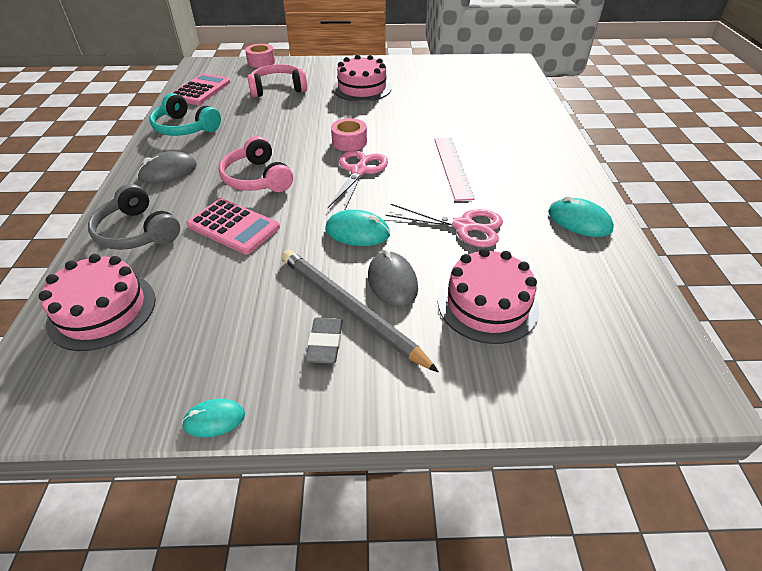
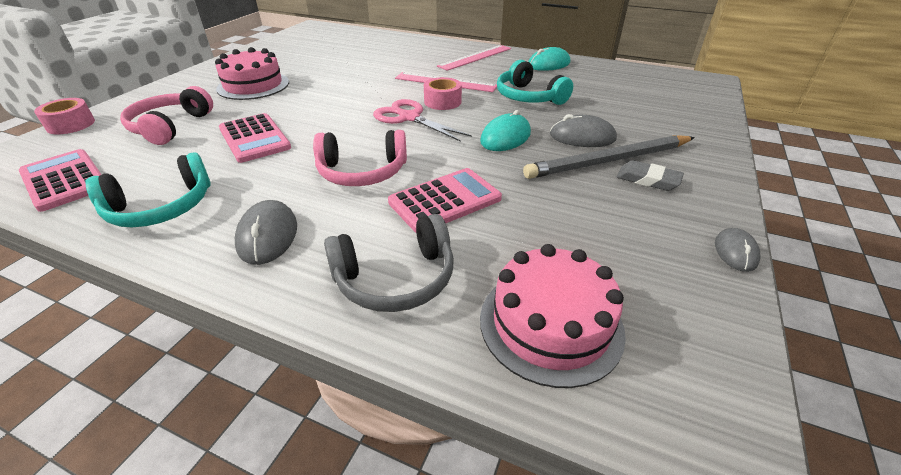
camera: 65 degrees left, 5 degrees down
(214, 419) = (735, 252): turquoise mouse -> grey mouse
(280, 122) = (254, 138): none -> pink calculator
(349, 142) = (351, 112): pink tape -> pink tape (442, 102)
(463, 226) = (528, 97): pink scissors -> turquoise headphones
(487, 304) = (622, 111): pink cake -> none
(541, 166) = (475, 57): none -> pink ruler

